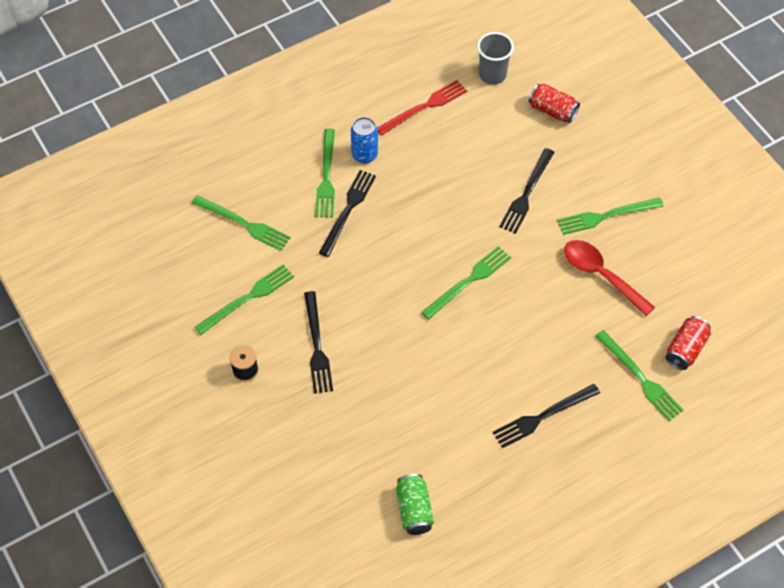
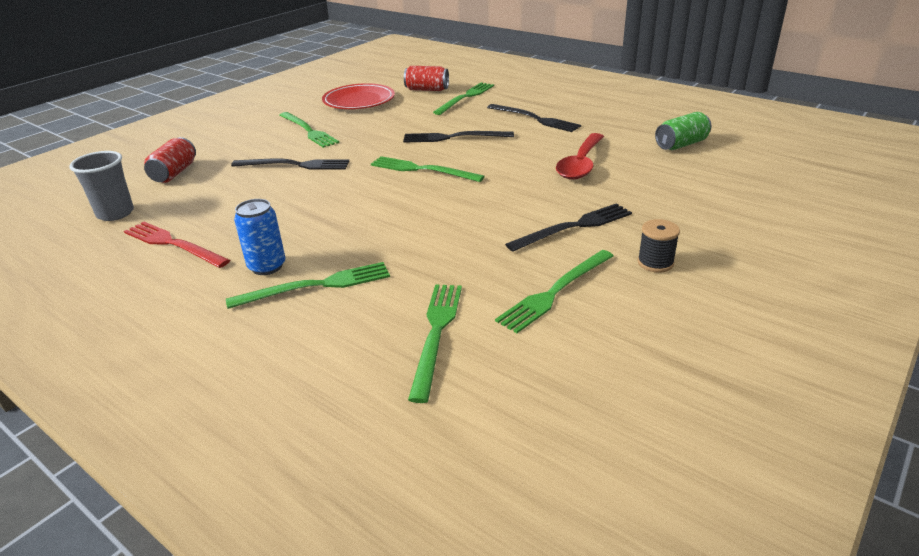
camera: 110 degrees left, 25 degrees down
(247, 298) = (555, 292): green fork -> green fork turned 75 degrees counterclockwise
(348, 210) = (366, 256): black fork -> black fork (453, 137)
(601, 275) = (376, 123): red spoon -> red spoon (580, 164)
(677, 275) = (359, 101): none -> red plate

